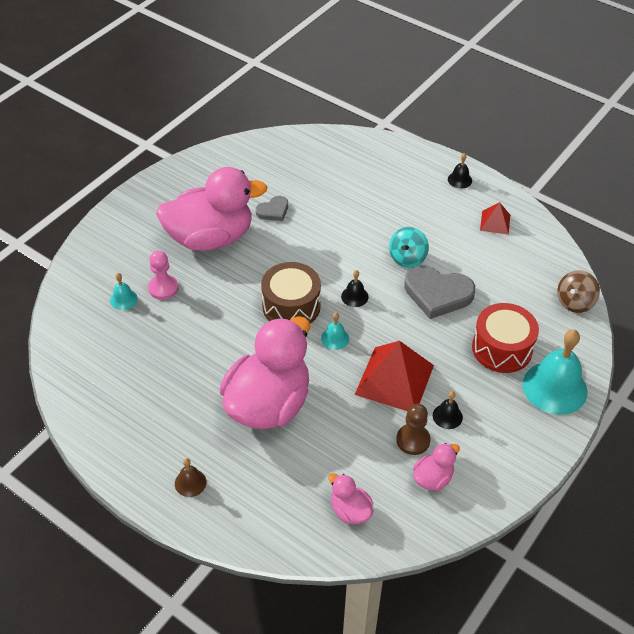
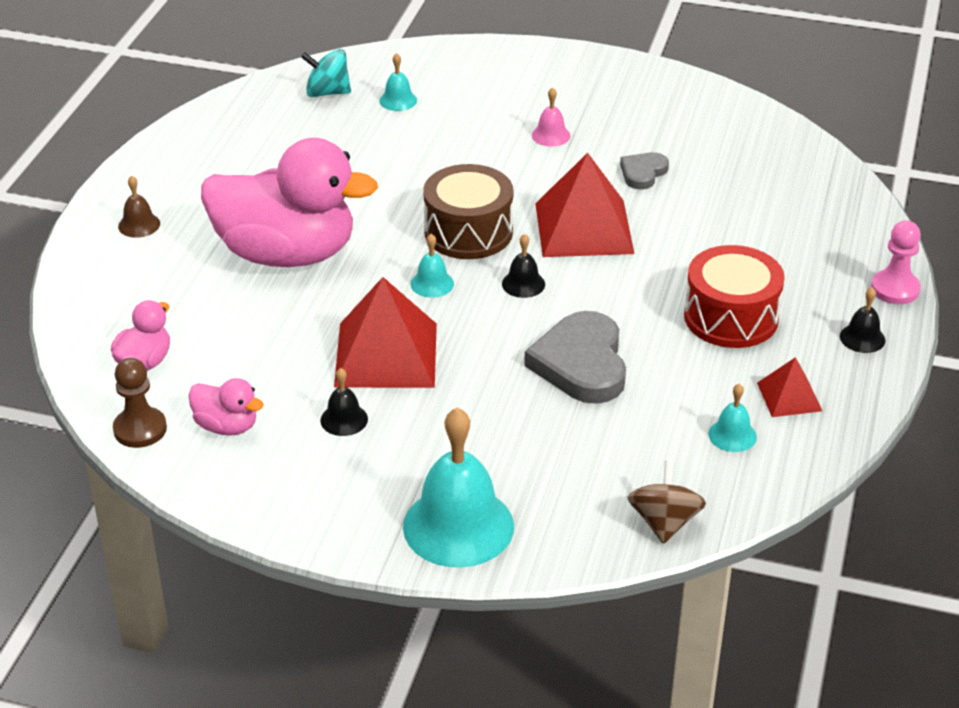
camera: 70 degrees right, 10 degrees down
(163, 288) = (435, 123): pink pawn -> pink pawn (895, 289)
(210, 238) = (551, 135): pink duck -> pink bell
(273, 211) = (643, 173): grey heart -> grey heart turned 90 degrees clockwise
(313, 253) = (584, 228): none -> red pyramid
(407, 258) = (637, 318): turquoise spinning top -> turquoise spinning top (327, 92)
(413, 440) = (285, 394): brown pawn -> brown pawn (140, 429)
(502, 348) = (508, 453): red drum -> red drum (731, 317)
(517, 254) = (732, 435): none -> turquoise bell
(574, 302) = (664, 522): brown spinning top -> brown spinning top turned 75 degrees clockwise

